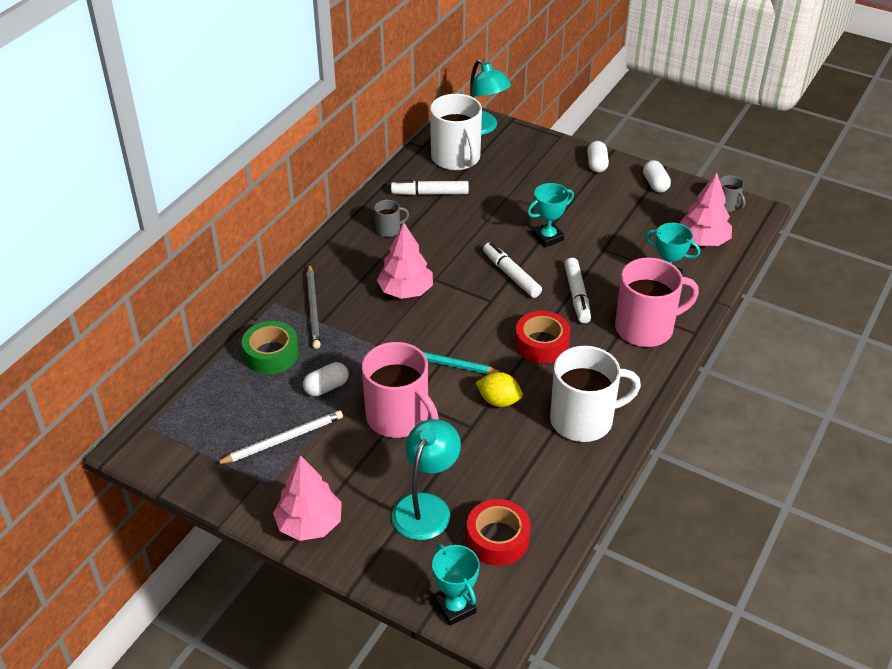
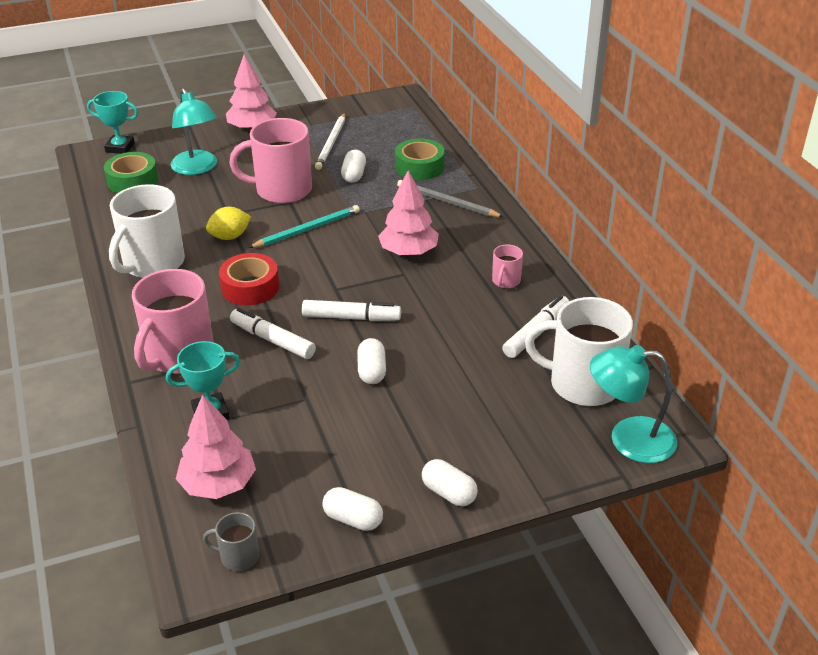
camera: 130 degrees right, 5 degrees down
(388, 229) = (505, 281): grey mug -> pink mug
(497, 539) = (132, 181): red tape -> green tape
(548, 237) = (372, 371): turquoise trophy -> white capsule

